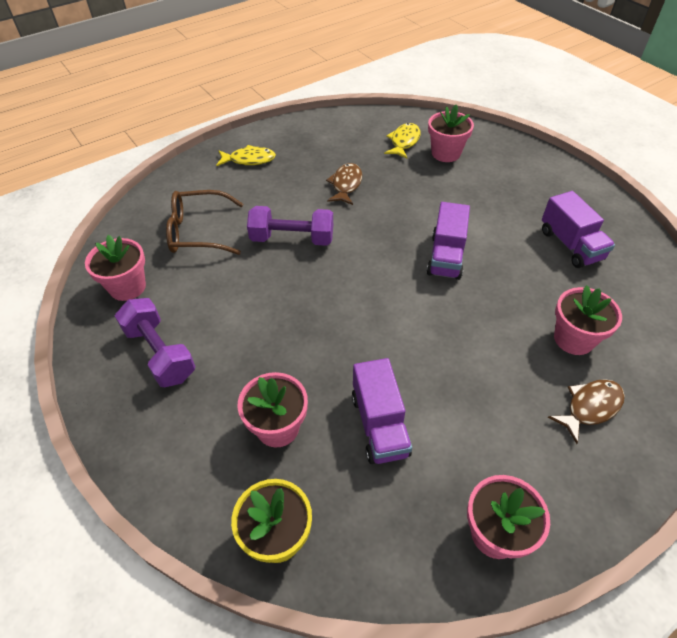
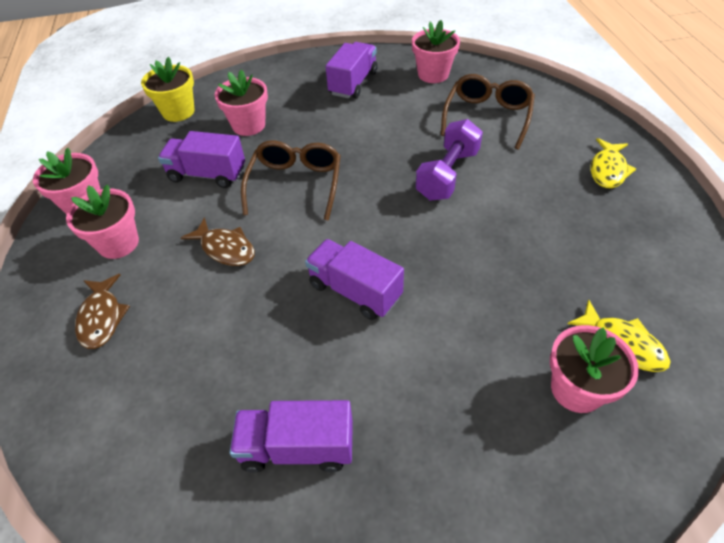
camera: 115 degrees right, 0 degrees up
(160, 353) = (353, 83): purple dumbbell -> purple truck
(346, 185) = (529, 242): brown fish -> brown fish (225, 248)
(355, 338) = (295, 184): none -> brown glasses
(573, 339) = (171, 352): pink flower pot -> pink flower pot (118, 243)

